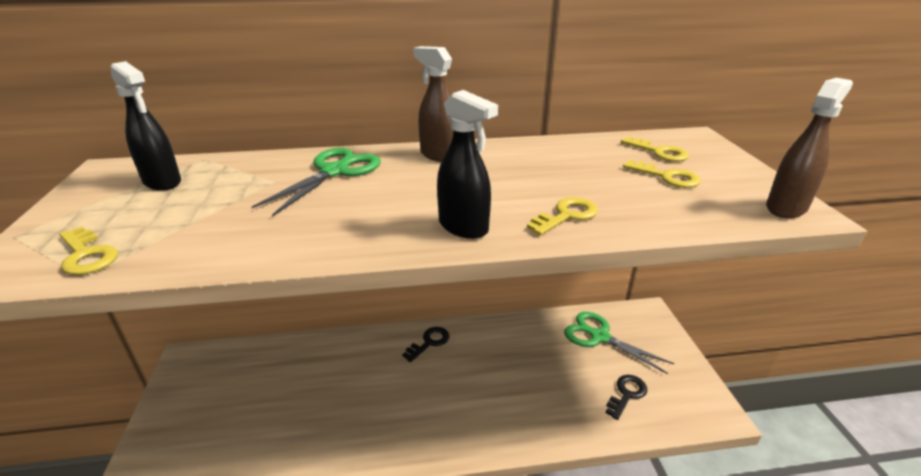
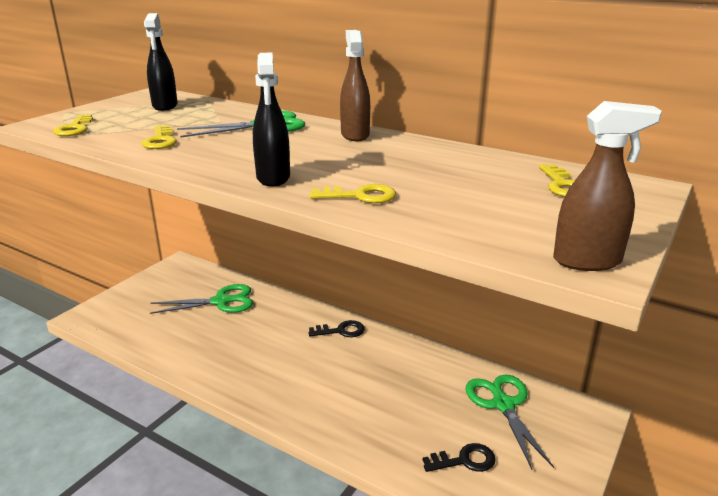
camera: 40 degrees right, 5 degrees down
(286, 374) = (221, 301): none -> green scissors
(667, 177) = (519, 203): yellow key -> yellow key (160, 140)

